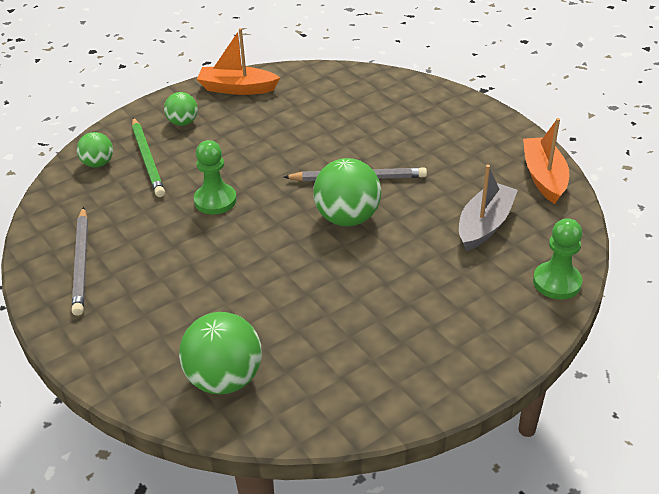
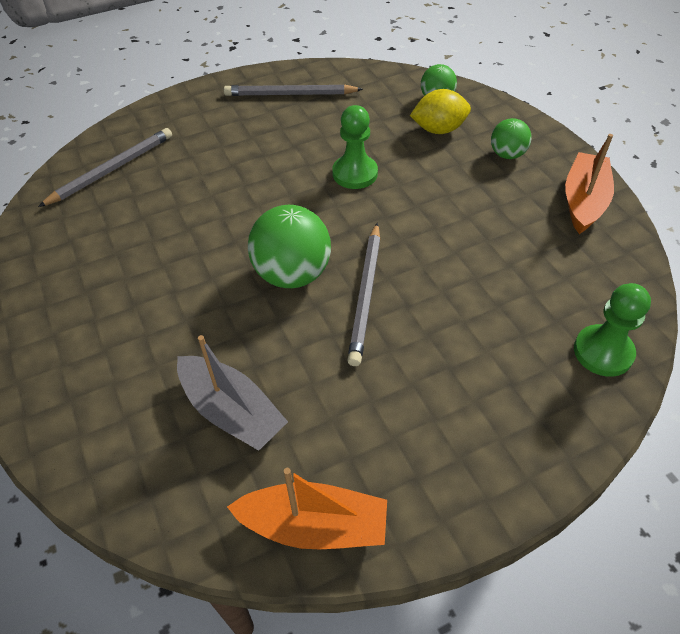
camera: 100 degrees right, 10 degrees up
(148, 159) = (438, 130): green pencil -> yellow lemon
(224, 379) = (111, 169): green ball -> grey pencil
(557, 282) = (93, 465): green pawn -> green pawn (603, 352)

